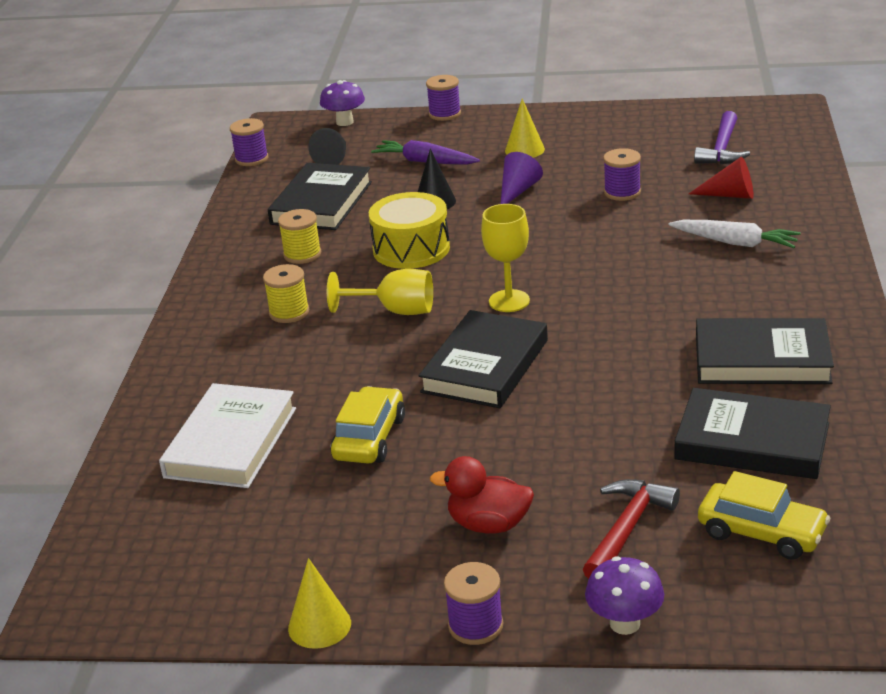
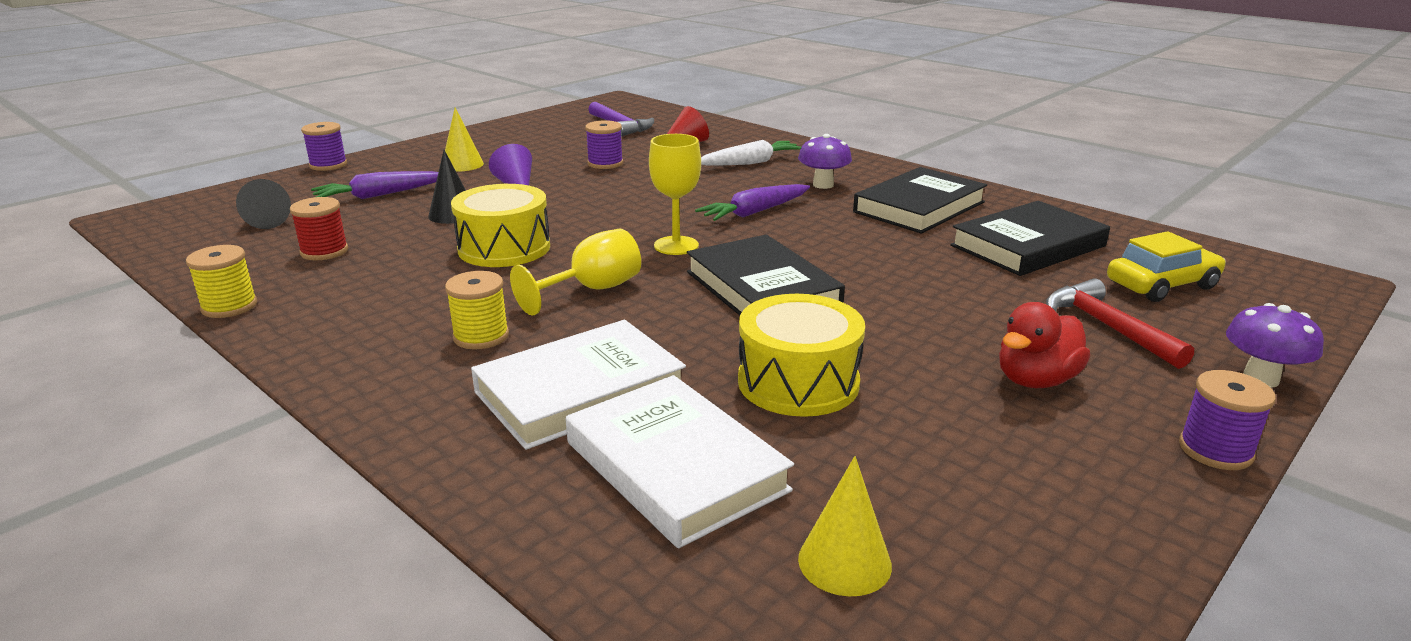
camera: 55 degrees left, 5 degrees down
(251, 159) = (149, 249): purple spool -> none
(269, 375) = (580, 391): none -> white book
(302, 254) = (390, 292): yellow spool -> yellow spool (229, 306)
(319, 625) = (1146, 549): yellow cone -> yellow cone (844, 562)
(321, 203) = (324, 251): black book -> red spool
(344, 122) = (220, 196): purple mushroom -> purple mushroom (823, 185)
(369, 438) = (798, 382): yellow car -> yellow drum
(623, 298) = (754, 212): none -> purple carrot

